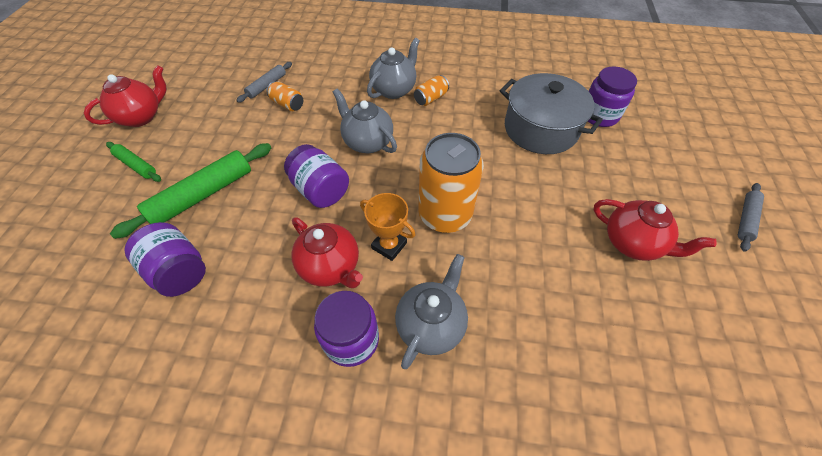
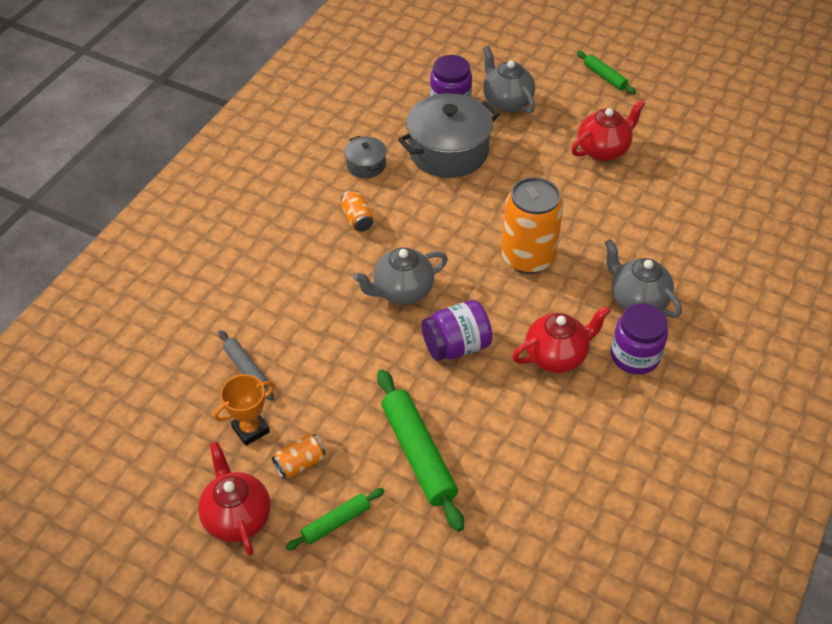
camera: 70 degrees left, 5 degrees down
(179, 271) = (518, 481): purple jar -> none
(287, 104) = (297, 352): orange can -> orange can (300, 463)
(389, 245) = (548, 307): orange trophy -> orange trophy (250, 429)
(394, 89) = (324, 246): grey teapot -> grey teapot (506, 102)
(490, 87) = (366, 165): none -> grey pot
(746, 219) = (605, 77): grey rolling pin -> green rolling pin

